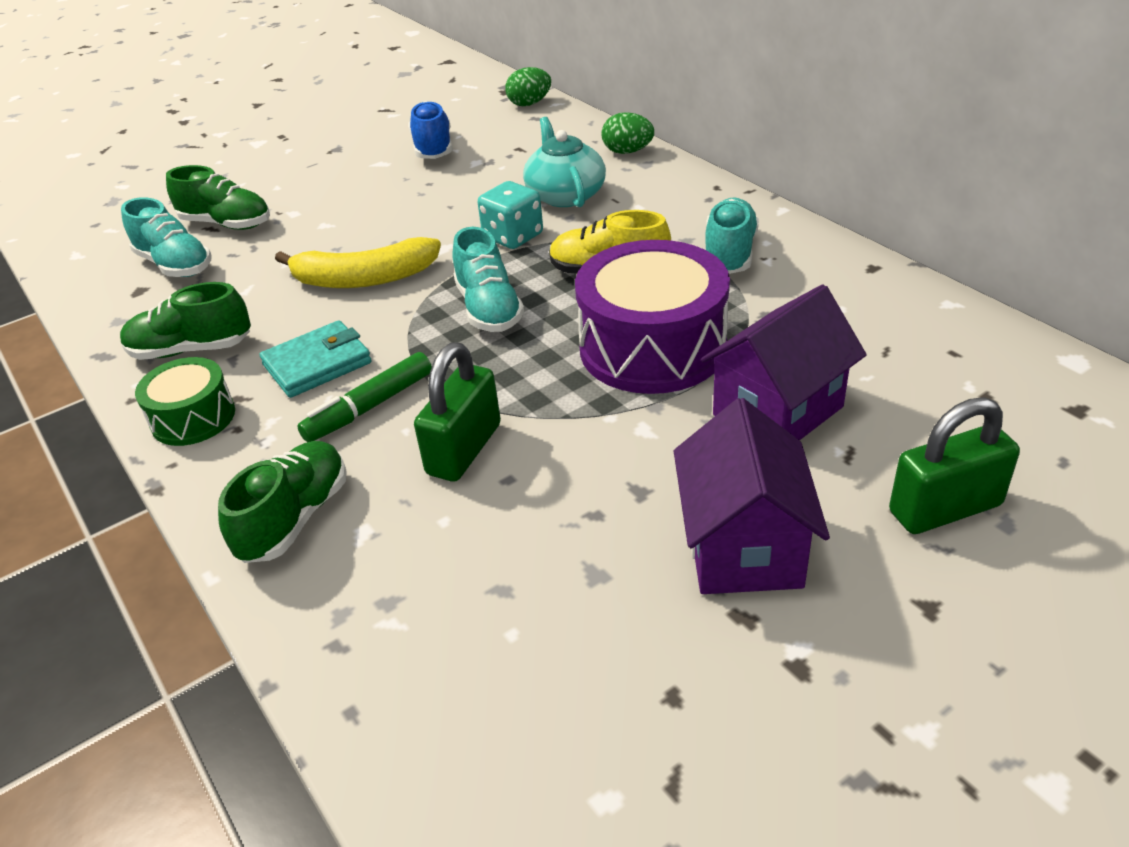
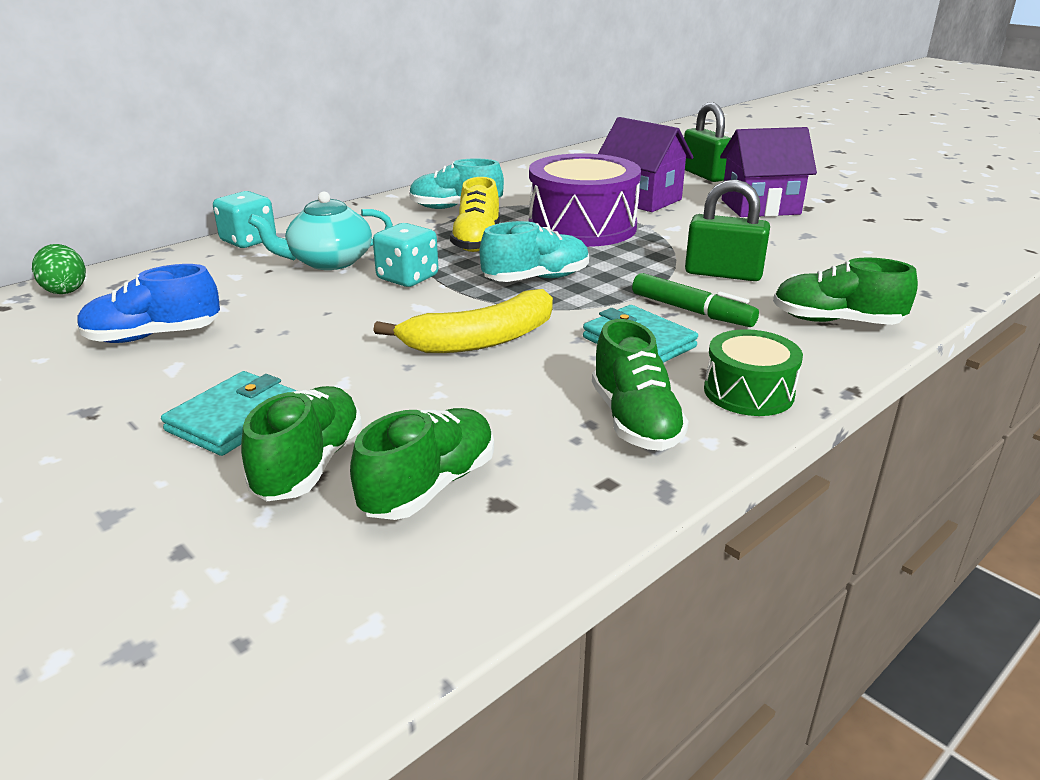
camera: 100 degrees left, 10 degrees down
(175, 265) = (429, 486): turquoise shoe -> green shoe
(297, 194) = (235, 419): none -> turquoise wallet
(363, 278) = (480, 340): yellow banana -> yellow banana turned 75 degrees clockwise
(627, 152) = (248, 241): green egg -> turquoise dice

